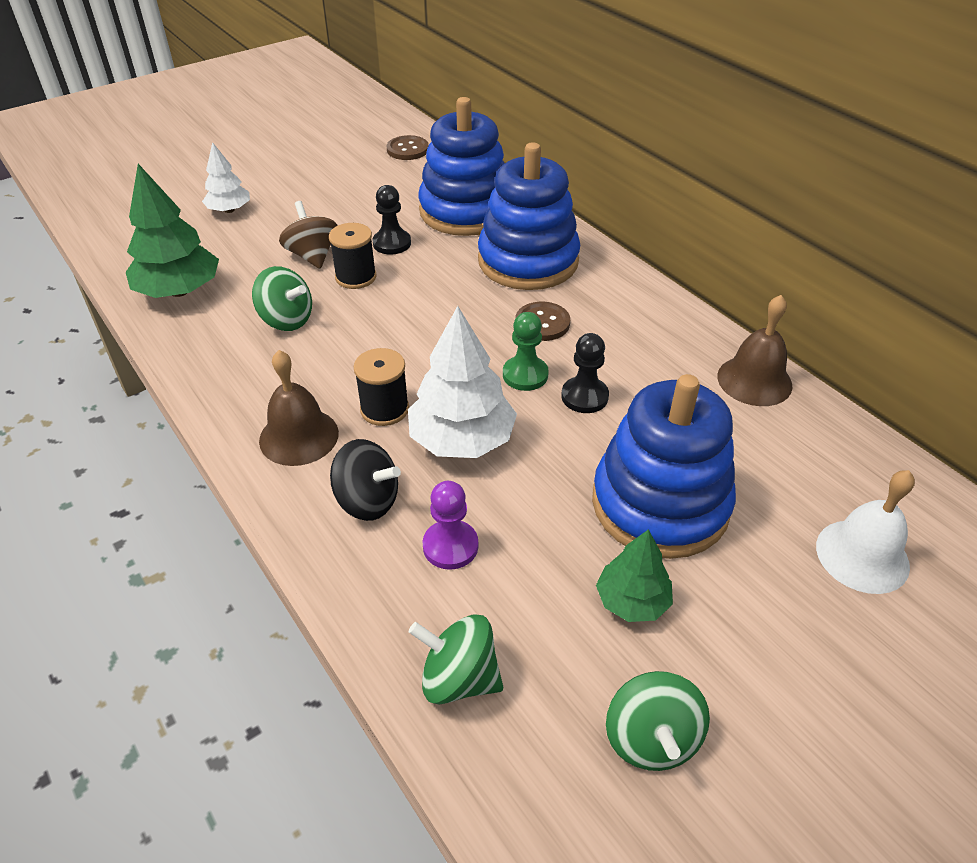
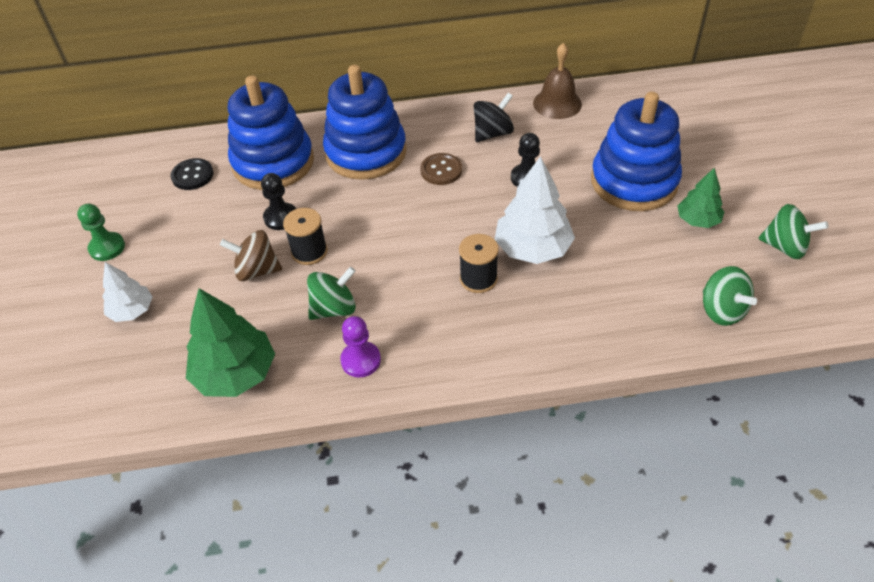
camera: 60 degrees left, 5 degrees up
(299, 436) = (478, 334): brown bell -> none
(367, 501) = (563, 313): black spinning top -> black spinning top (492, 133)
(407, 149) = (147, 167): brown button -> none
(414, 175) = (192, 175): none -> black button
(450, 546) = (622, 283): purple pawn -> purple pawn (360, 360)
(459, 678) = (722, 310): green spinning top -> green spinning top turned 75 degrees counterclockwise
(525, 375) = (489, 197): green pawn -> green pawn (107, 247)
(862, 555) = (704, 125): white bell -> none

